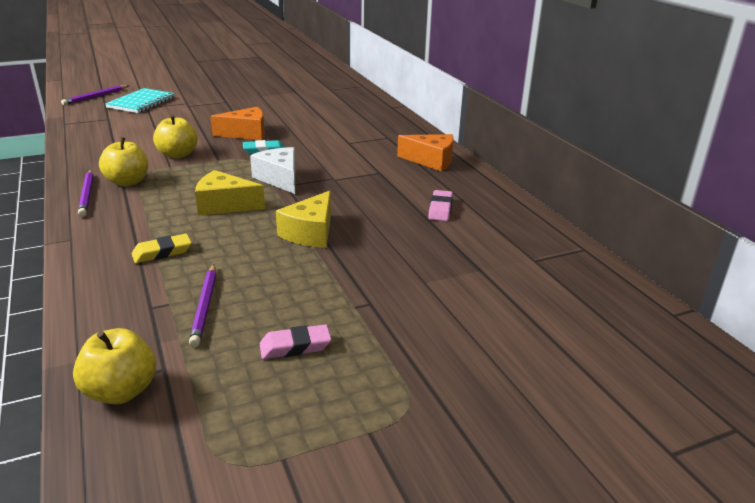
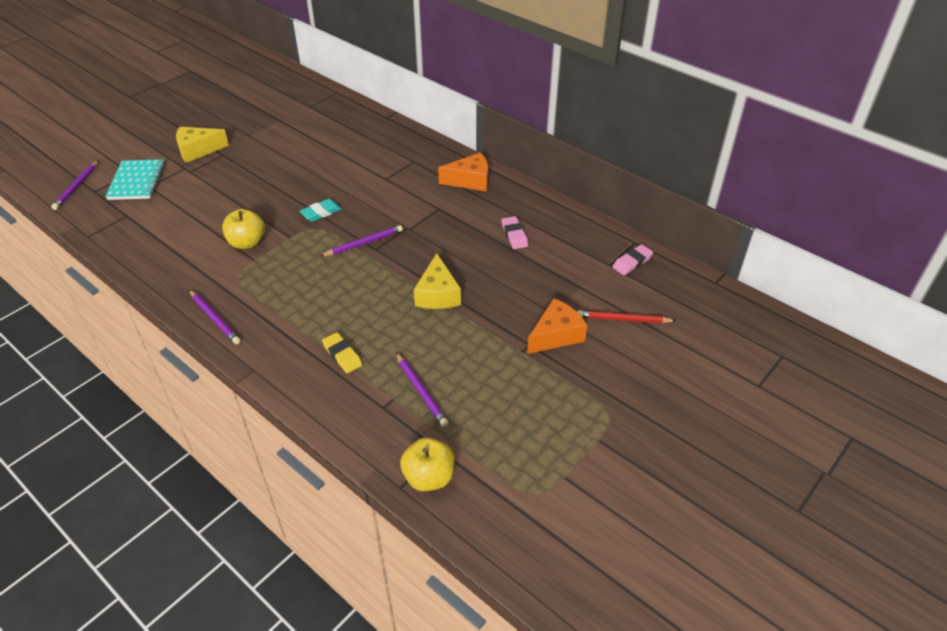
camera: 25 degrees left, 15 degrees up
(128, 182) = (235, 291): yellow apple -> none
(162, 252) = (342, 355): yellow eraser -> yellow eraser turned 75 degrees counterclockwise
(224, 205) = (345, 289): yellow cheese -> yellow cheese (198, 150)
(246, 133) = (284, 195): orange cheese -> orange cheese (556, 335)
(279, 179) = (364, 243): white cheese -> purple pencil
(295, 346) = (509, 399): pink eraser -> pink eraser (632, 262)
(512, 315) = (623, 319): none -> red pencil

